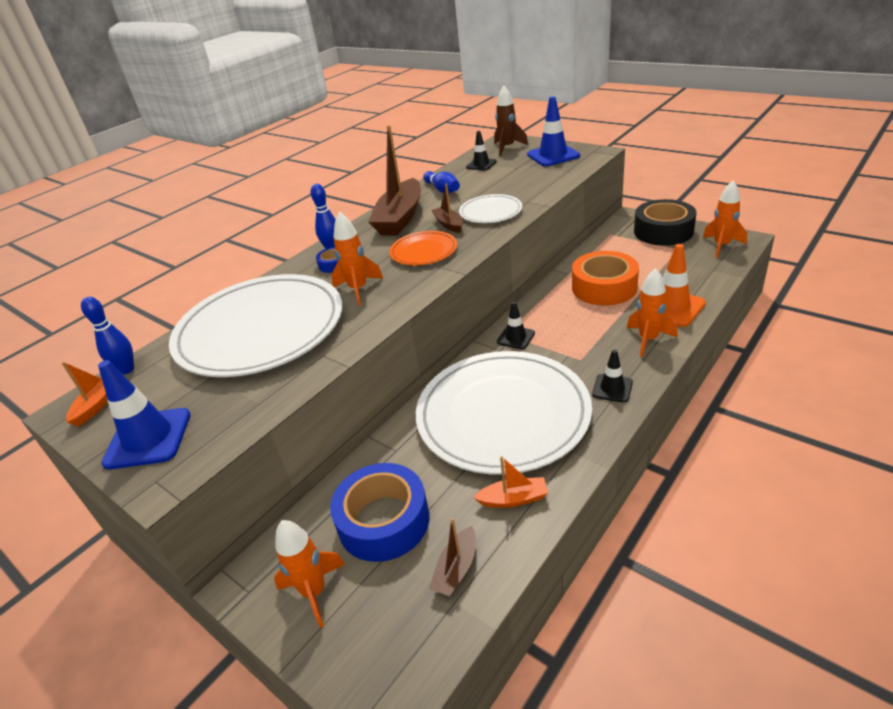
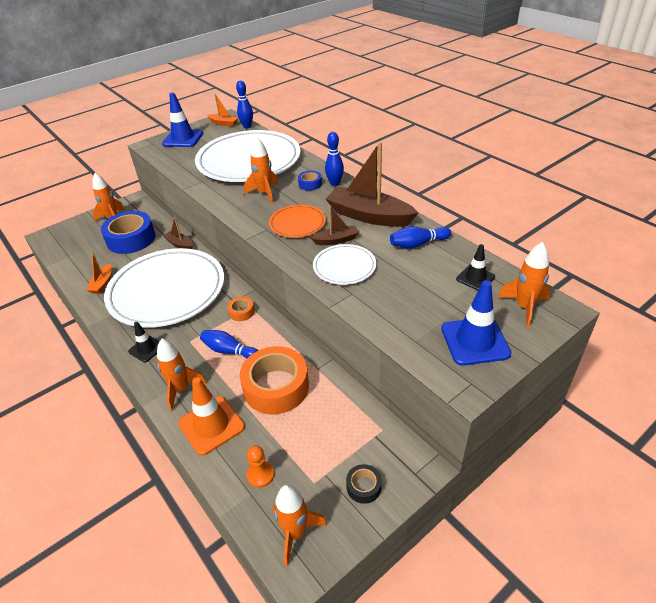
camera: 100 degrees right, 5 degrees up
(456, 569) = (83, 259): brown boat -> brown boat (180, 244)
(507, 148) = (524, 307): brown rocket -> orange rocket
(516, 337) = (241, 312): black traffic cone -> orange tape
(578, 327) = (229, 351): none -> blue bowling pin
(663, 231) = (363, 486): black tape -> black tape, size x0.45
(693, 270) = (260, 475): none -> orange pawn

